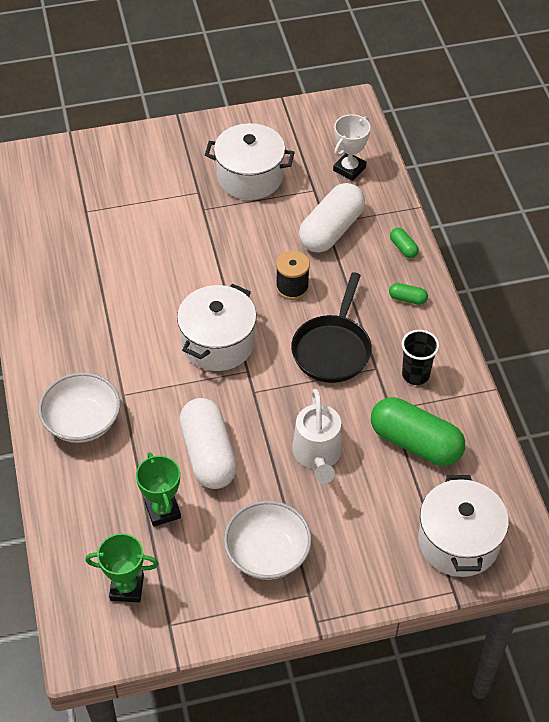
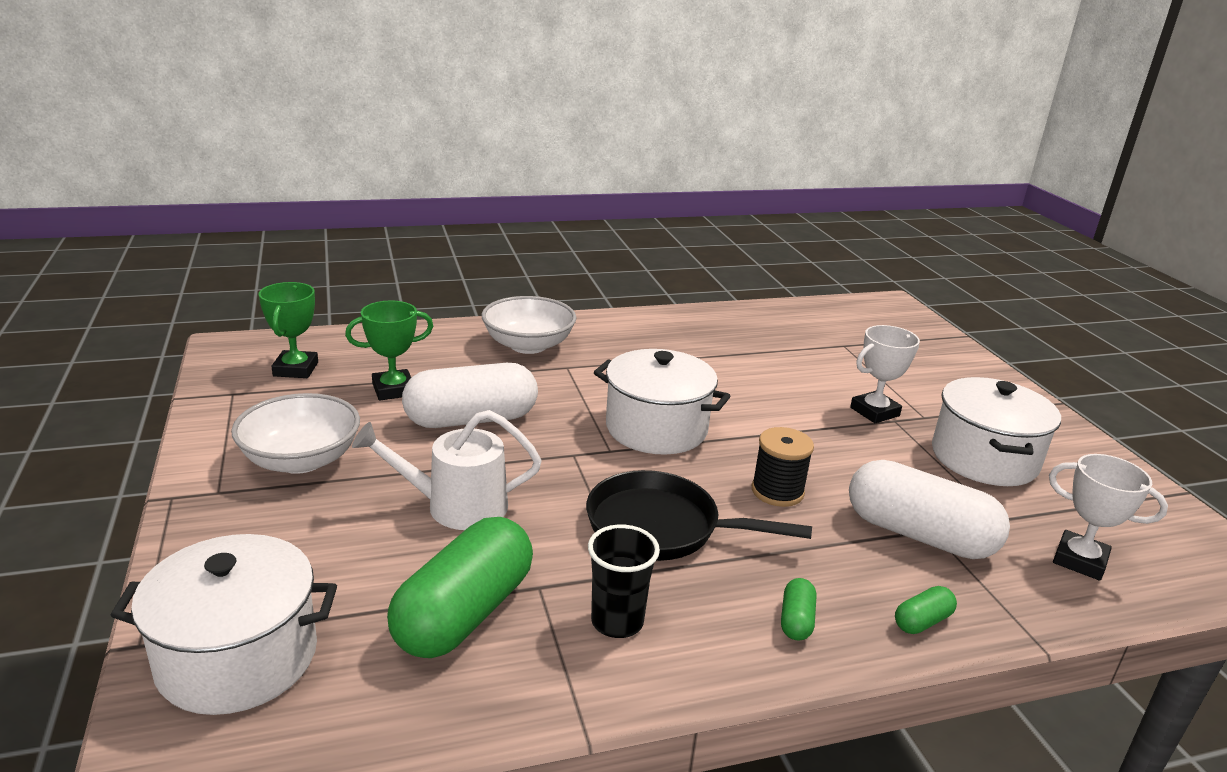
camera: 85 degrees right, 25 degrees down
(192, 217) = (874, 412): none -> white trophy

